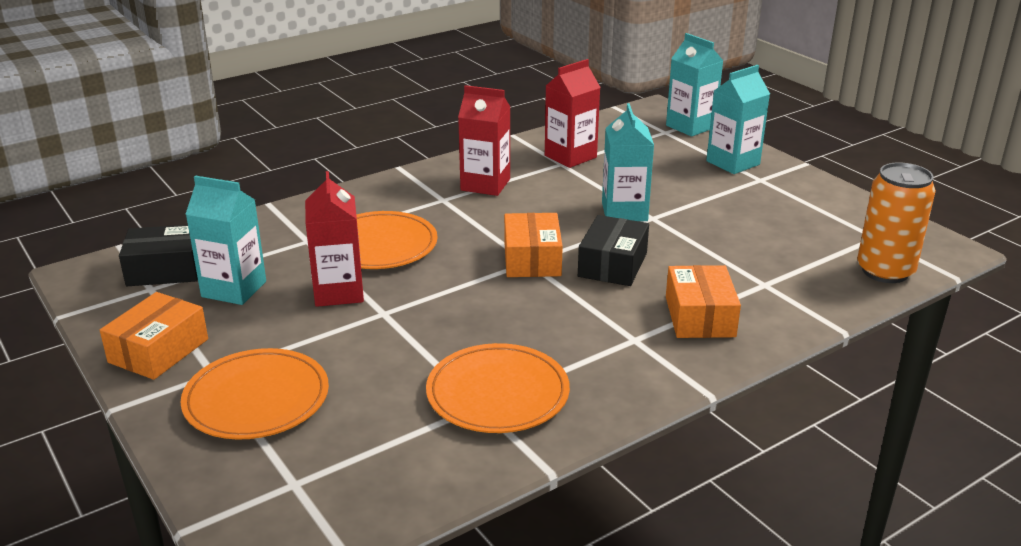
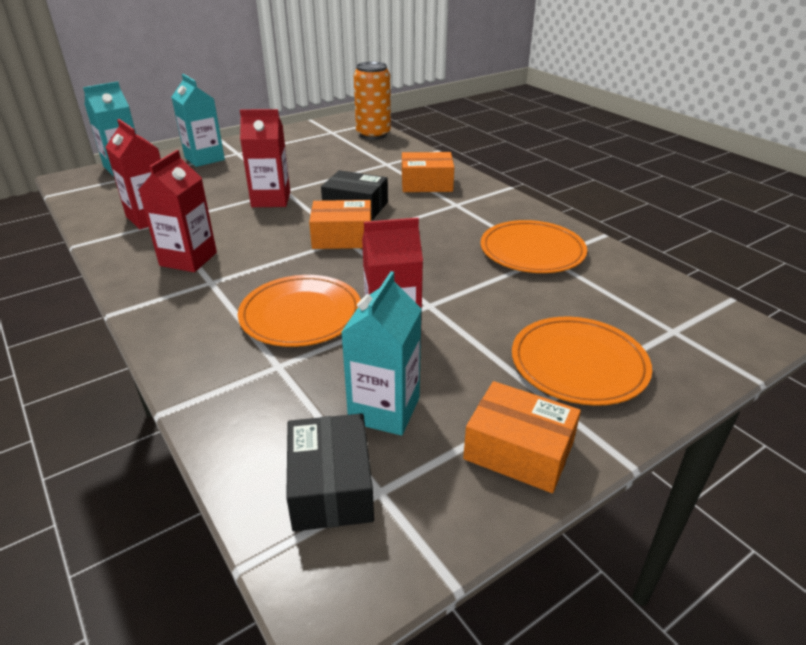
camera: 90 degrees left, 5 degrees up
(624, 211) = (271, 199): turquoise carton -> red carton

